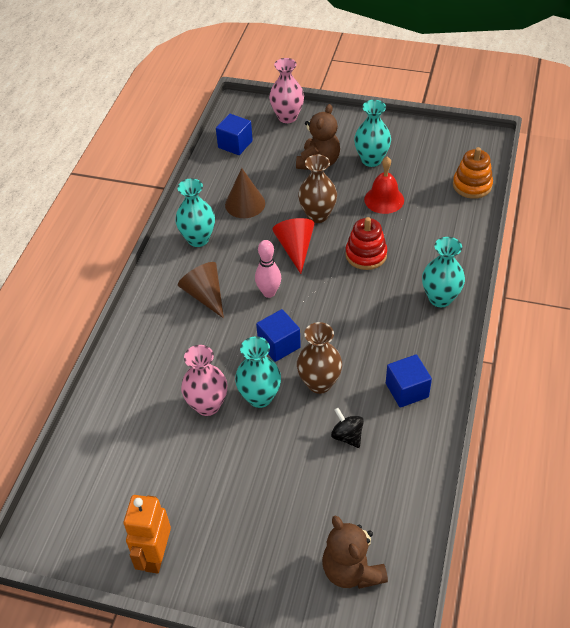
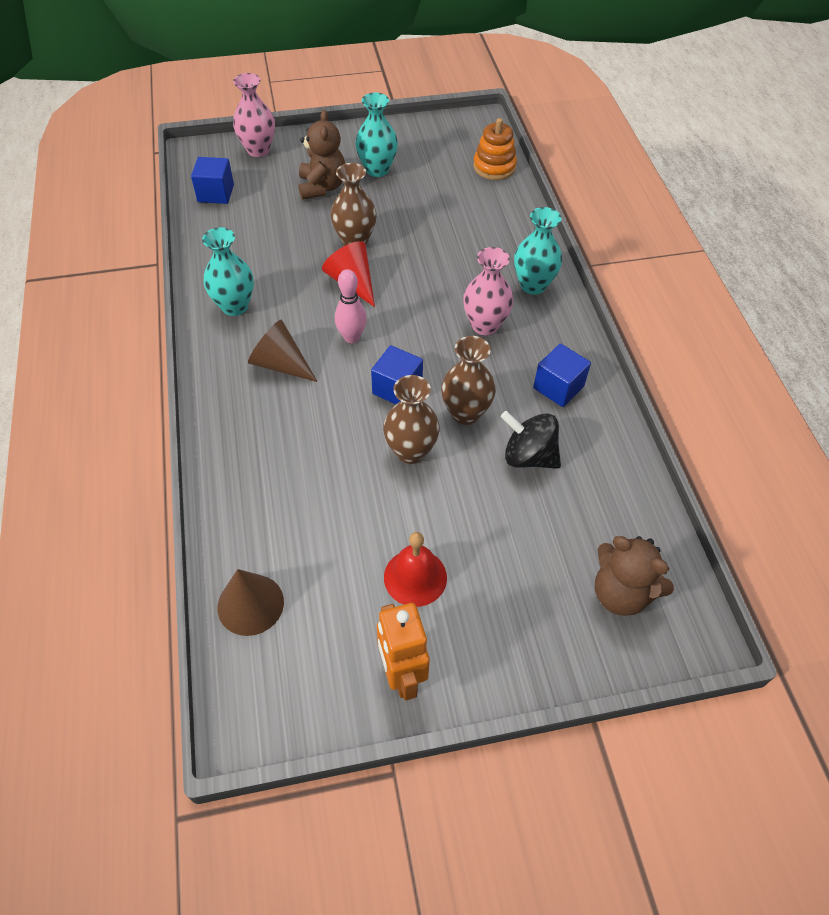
camera: 30 degrees left, 5 degrees up
(207, 405) = (357, 482): pink vase -> pink vase (485, 325)
(245, 204) = (266, 253): brown cone -> brown cone (250, 604)
(260, 397) = (411, 451): turquoise vase -> brown vase
(347, 436) = (528, 456): black spinning top -> black spinning top, size x1.53
(366, 255) = (431, 266): red stacking toy -> none
(384, 199) = (415, 205): red bell -> red bell (415, 577)

